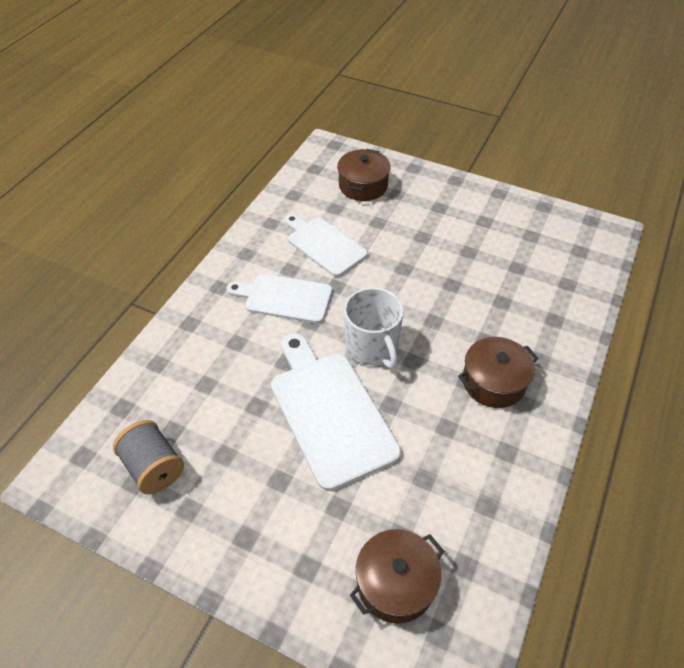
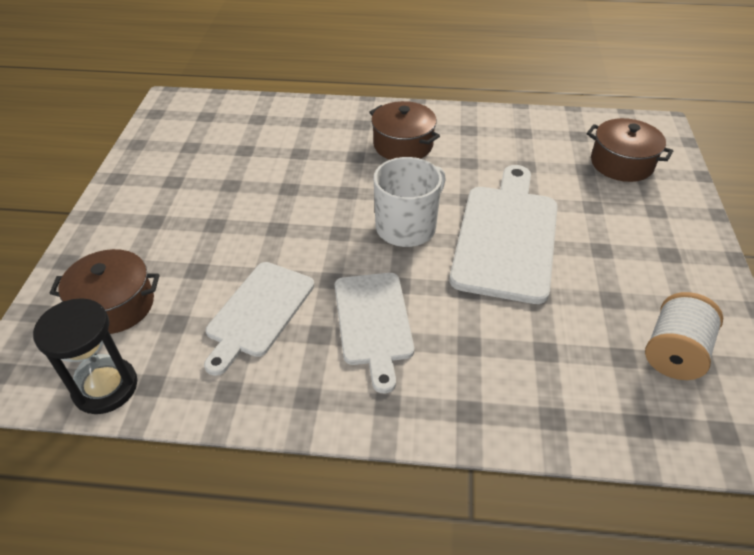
camera: 110 degrees left, 5 degrees down
(154, 467) = (674, 353): grey spool -> white spool
(301, 179) = (105, 387): none -> black hourglass
(329, 412) = (506, 237): white cutting board -> white cutting board turned 150 degrees clockwise

